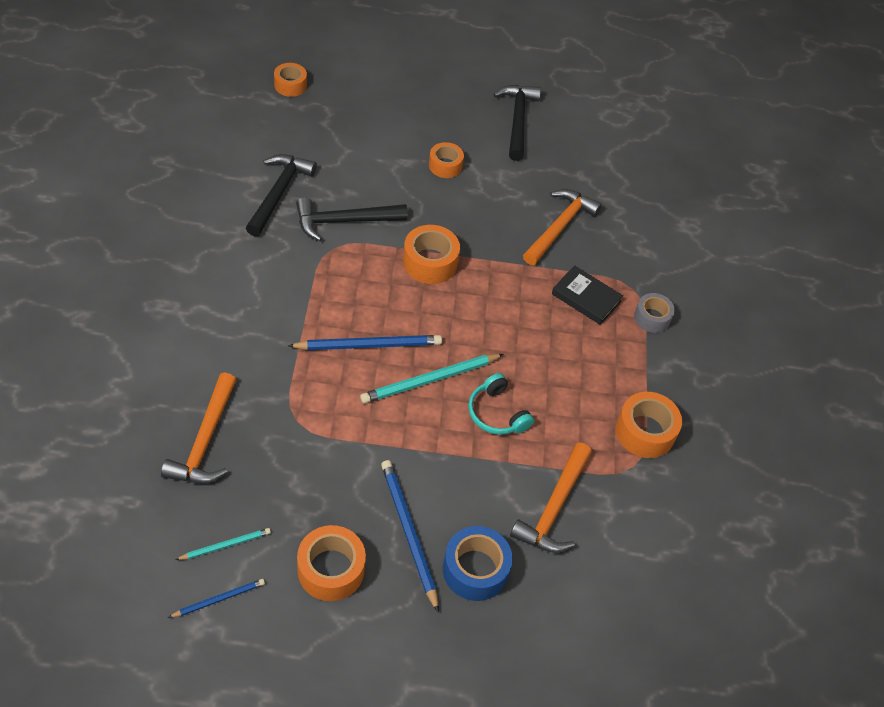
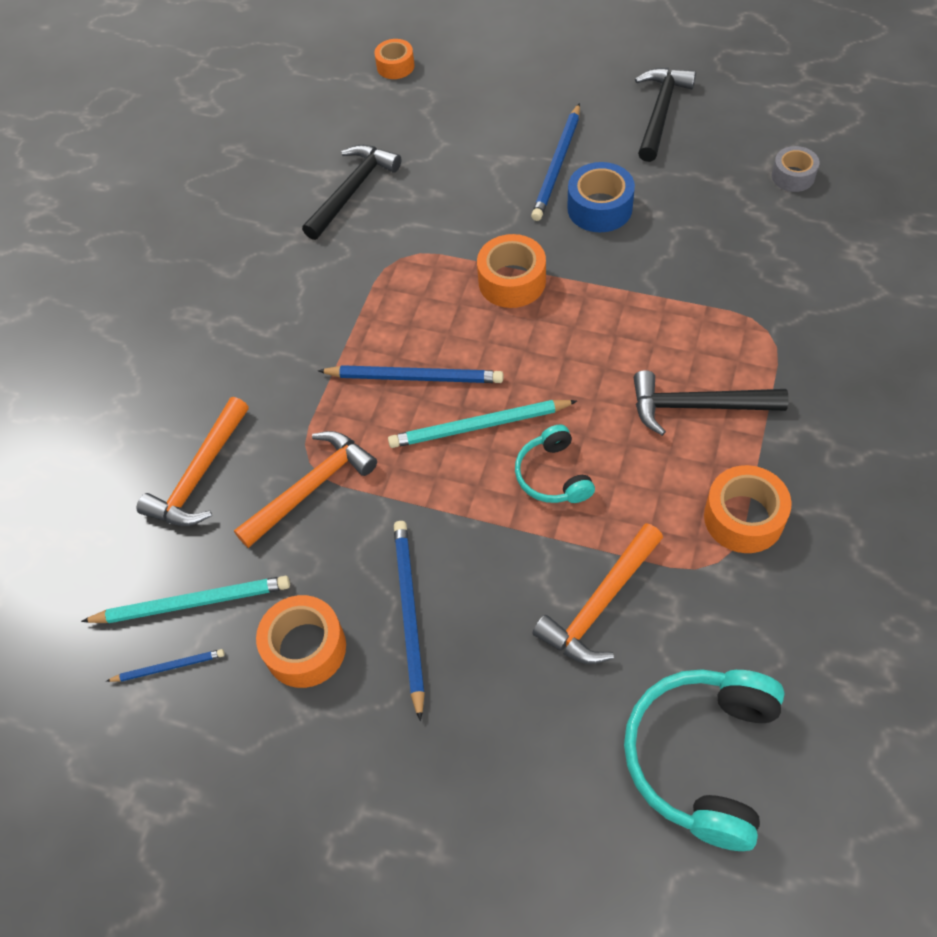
camera: 25 degrees right, 5 degrees up
(225, 545) = (191, 603): turquoise pencil -> turquoise pencil, size x1.81
(344, 221) = (420, 227): black hammer -> black hammer (697, 406)
(445, 165) = (557, 165): orange tape -> blue pencil
(475, 569) = (481, 672): blue tape -> blue tape (599, 208)
(559, 227) = (685, 246): orange hammer -> orange hammer (311, 488)
(586, 298) = (701, 337): black book -> none
(652, 318) = (785, 369): grey tape -> grey tape (793, 176)
(652, 610) = (703, 757): none -> turquoise headphones

